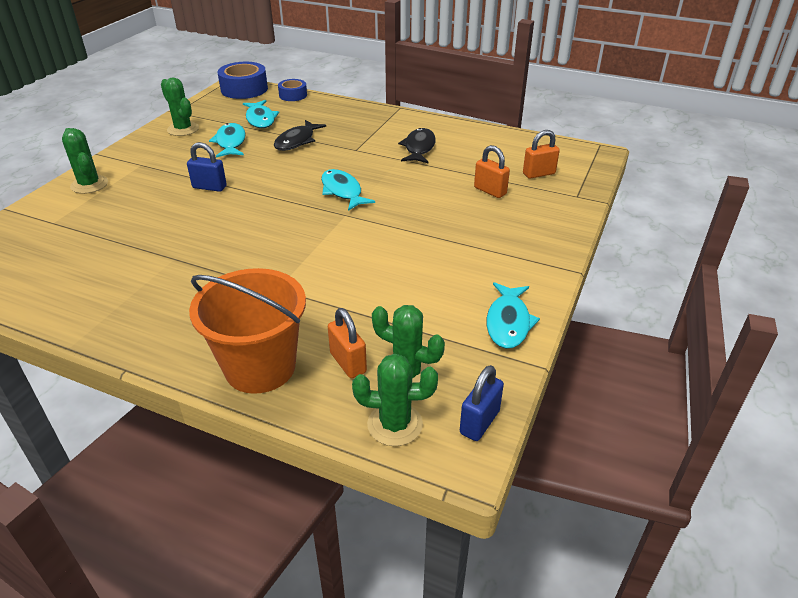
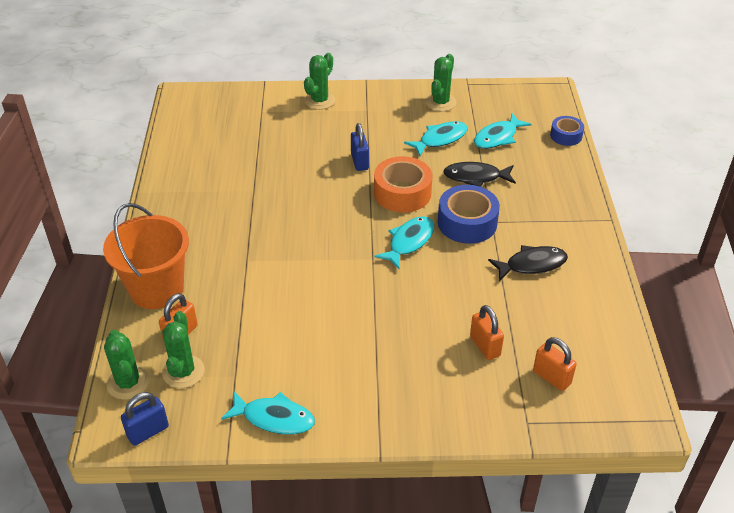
camera: 65 degrees right, 5 degrees up
(244, 89) = (549, 100): blue tape -> blue tape (467, 223)
(277, 178) = (402, 193): none -> orange tape
(479, 422) = (148, 431): blue padlock -> blue padlock turned 45 degrees counterclockwise
(490, 191) = (485, 346): orange padlock -> orange padlock turned 45 degrees counterclockwise
(508, 322) = (274, 418): turquoise fish -> turquoise fish turned 150 degrees counterclockwise

